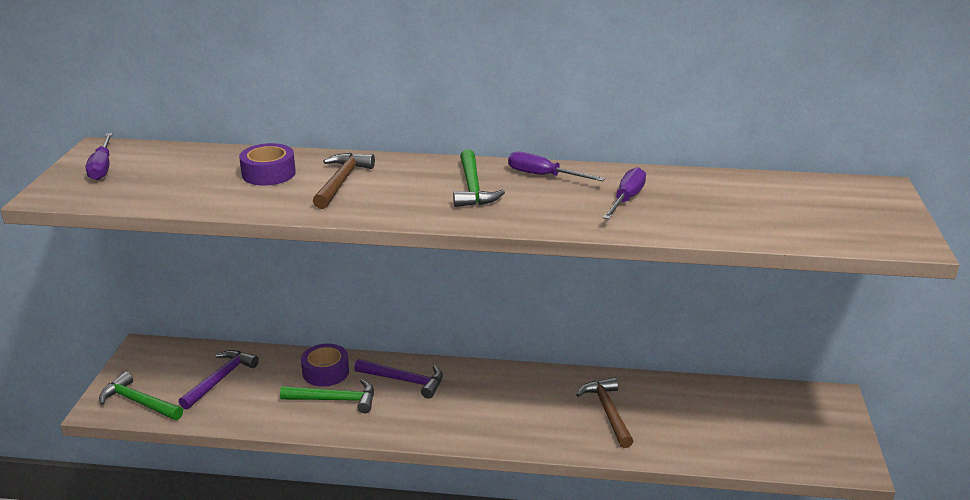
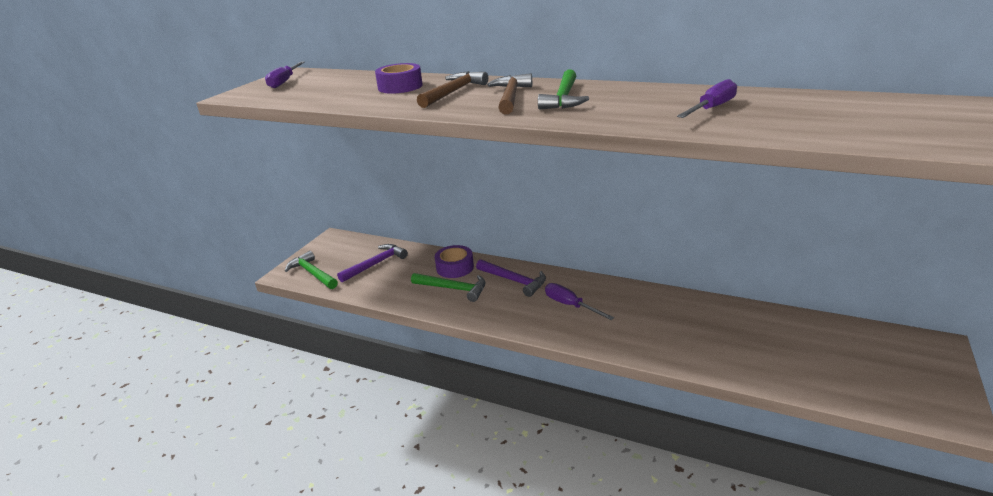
camera: 20 degrees right, 0 degrees up
(543, 176) = (635, 91): purple screwdriver -> purple screwdriver (570, 305)
(607, 412) = (686, 327): brown hammer -> brown hammer (510, 97)

